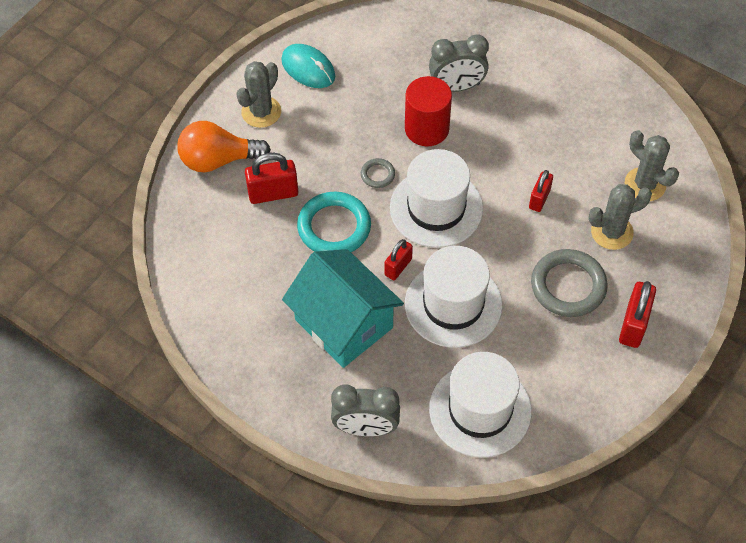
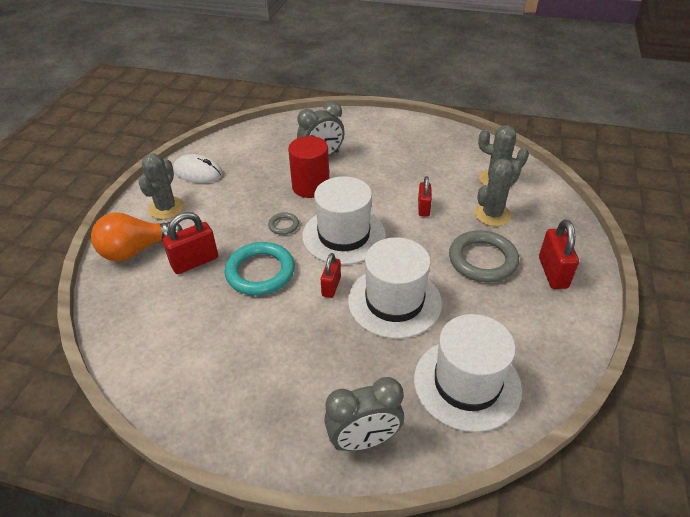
camera: 20 degrees left, 15 degrees down
(308, 68) = (198, 172): turquoise mouse -> white mouse
(344, 323) = (300, 347): turquoise house -> none

